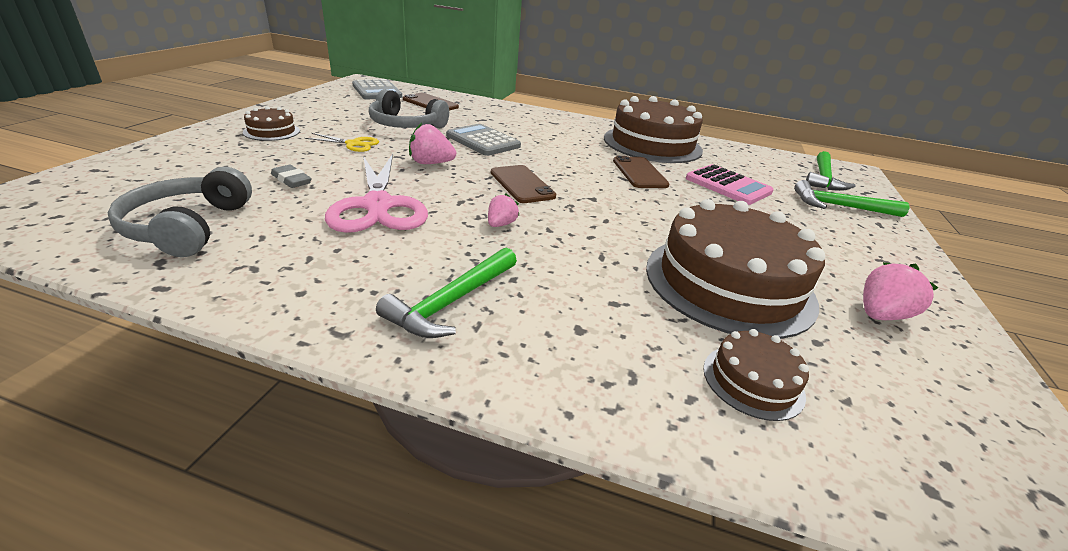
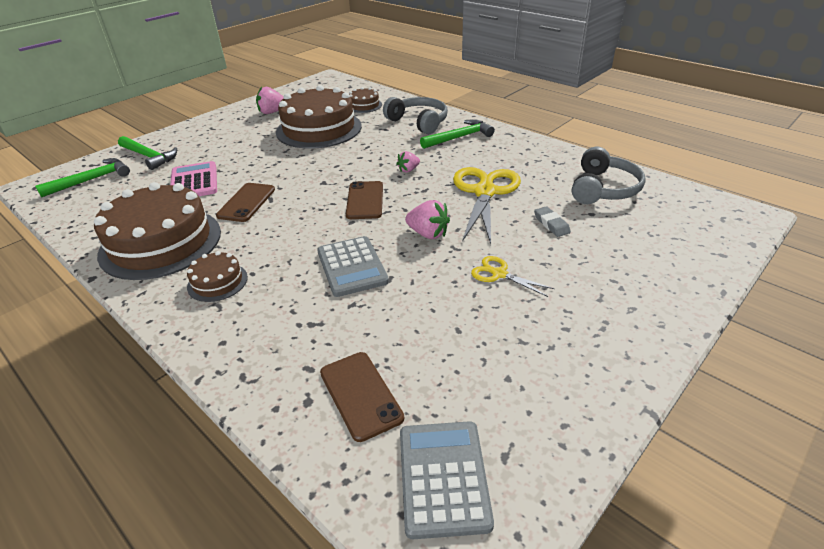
camera: 150 degrees left, 5 degrees up
(272, 131) = (597, 311): brown cake -> brown cake (217, 282)
(378, 205) = (484, 192): pink scissors -> yellow scissors
(406, 125) = (428, 314): grey headphones -> grey headphones (418, 122)

